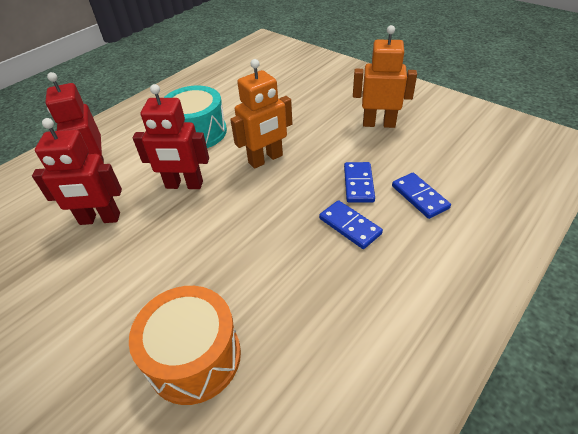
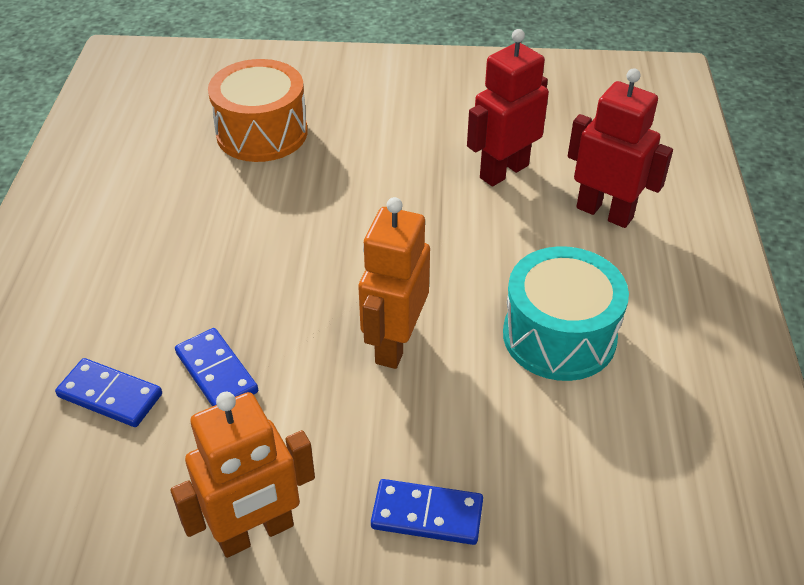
camera: 140 degrees right, 0 degrees up
(184, 185) = (462, 250): red robot -> none
(350, 226) = (191, 304): blue domino -> blue domino (427, 515)

